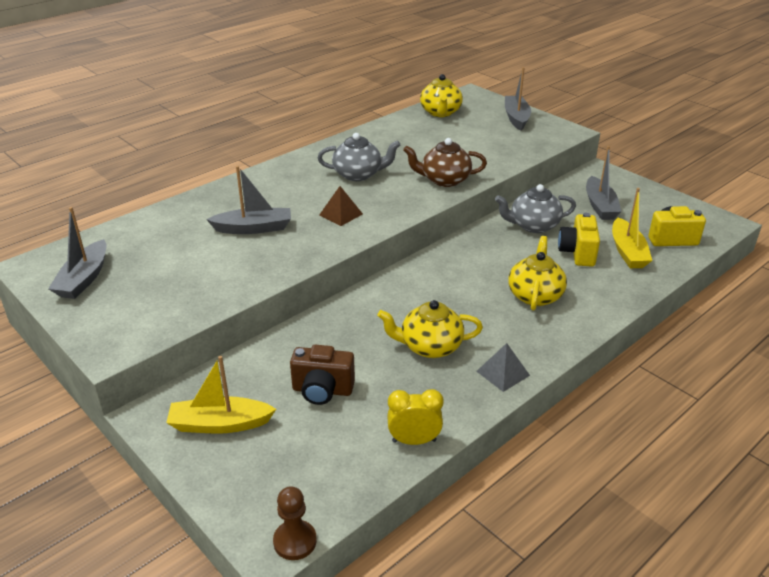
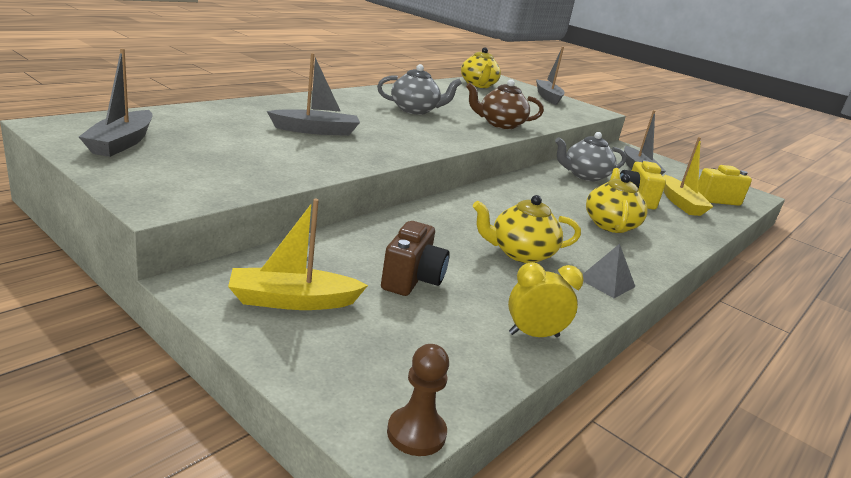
camera: 10 degrees left, 10 degrees down
(322, 390) = (412, 280): brown camera -> brown camera turned 75 degrees counterclockwise
(341, 214) = (406, 133): brown pyramid -> none

